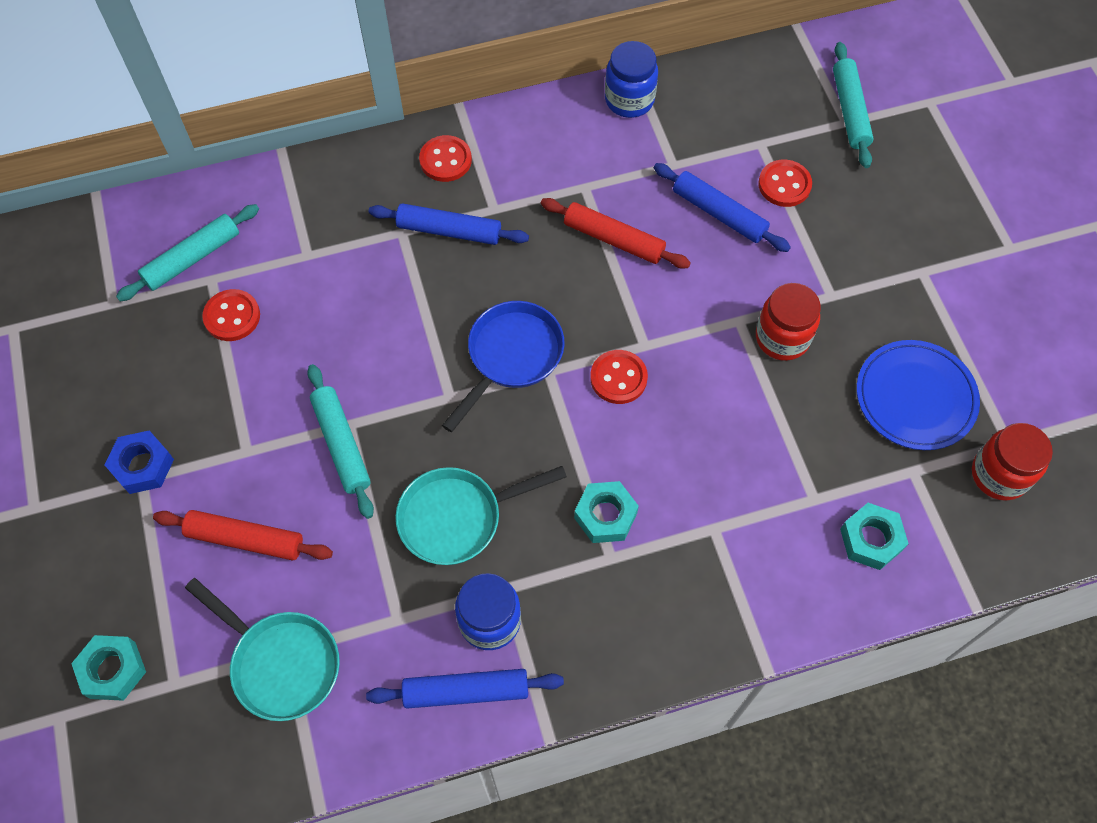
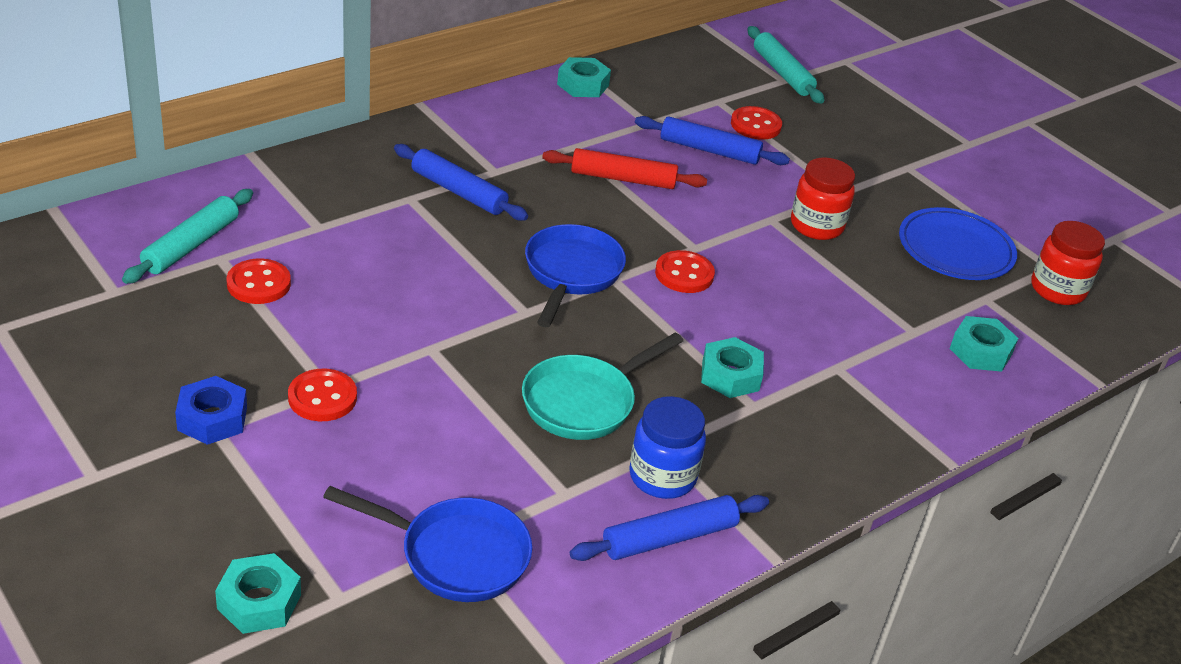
camera: 25 degrees left, 25 degrees down
(245, 539) = (363, 459): red rolling pin -> none
(280, 663) = (455, 555): turquoise pan -> blue pan
(342, 444) = (431, 365): turquoise rolling pin -> none
(445, 160) = (427, 143): red button -> red button (322, 397)
(449, 231) = (458, 192): blue rolling pin -> blue rolling pin turned 45 degrees clockwise
(629, 100) = (583, 85): blue jar -> turquoise nut

